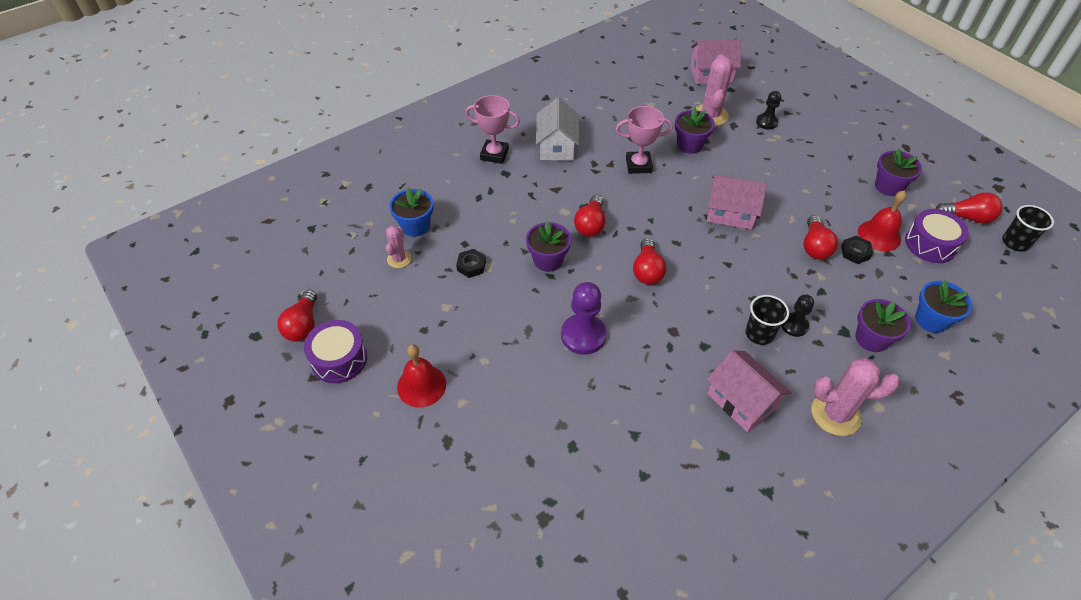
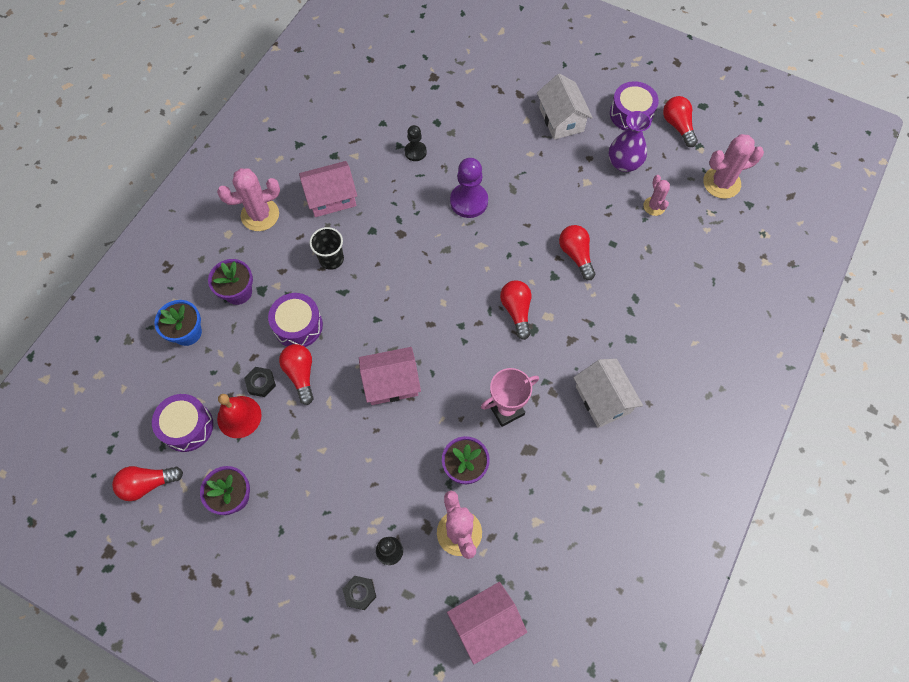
camera: 155 degrees right, 15 degrees up
(317, 254) = (721, 183): none -> pink cactus
(393, 310) = (624, 163): none -> purple vase
(415, 226) = (666, 243): blue flower pot -> none
(421, 385) = (561, 120): red bell -> white house
(471, 266) = (592, 224): black nut -> black nut (360, 593)
(494, 154) = (657, 359): pink trophy -> none
(548, 260) = (533, 256): purple flower pot -> none
(647, 270) = (444, 282): red light bulb -> red light bulb (576, 255)
(741, 401) = (331, 198): pink house -> pink house turned 45 degrees counterclockwise
(794, 325) = (304, 278): black pawn -> black pawn (415, 152)
(809, 285) = (298, 325): none -> purple drum
(1015, 243) = (100, 466): black cup -> none

